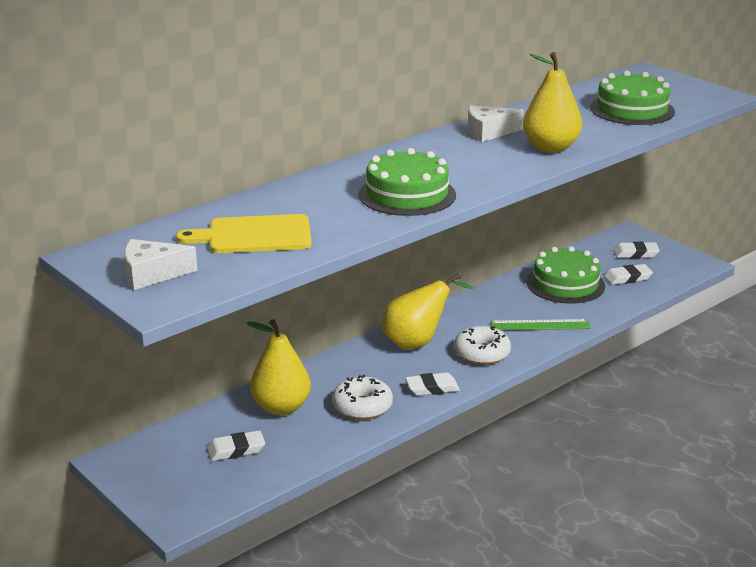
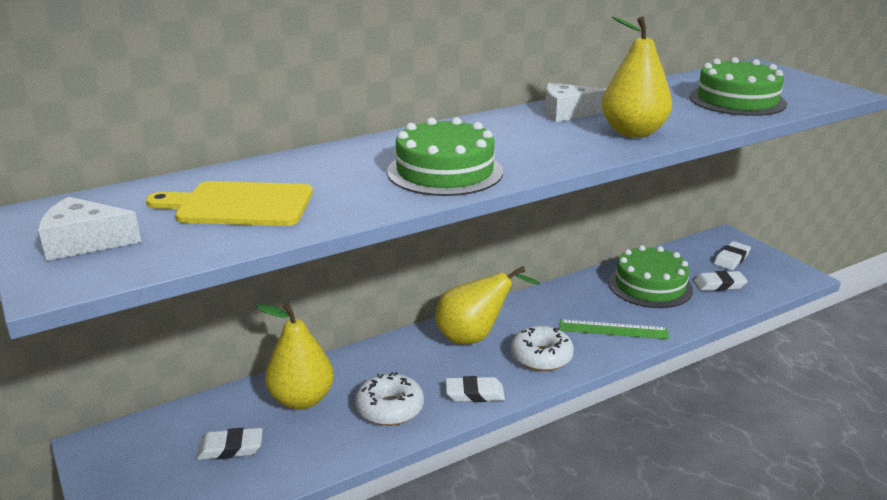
camera: 10 degrees right, 0 degrees up
(635, 253) = (731, 259): white eraser -> white eraser turned 60 degrees counterclockwise

